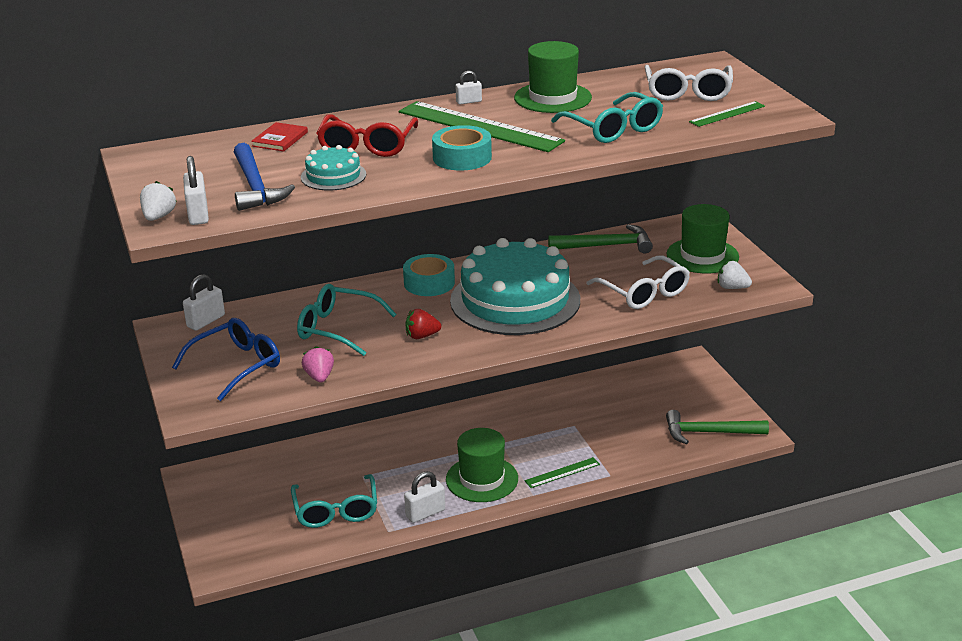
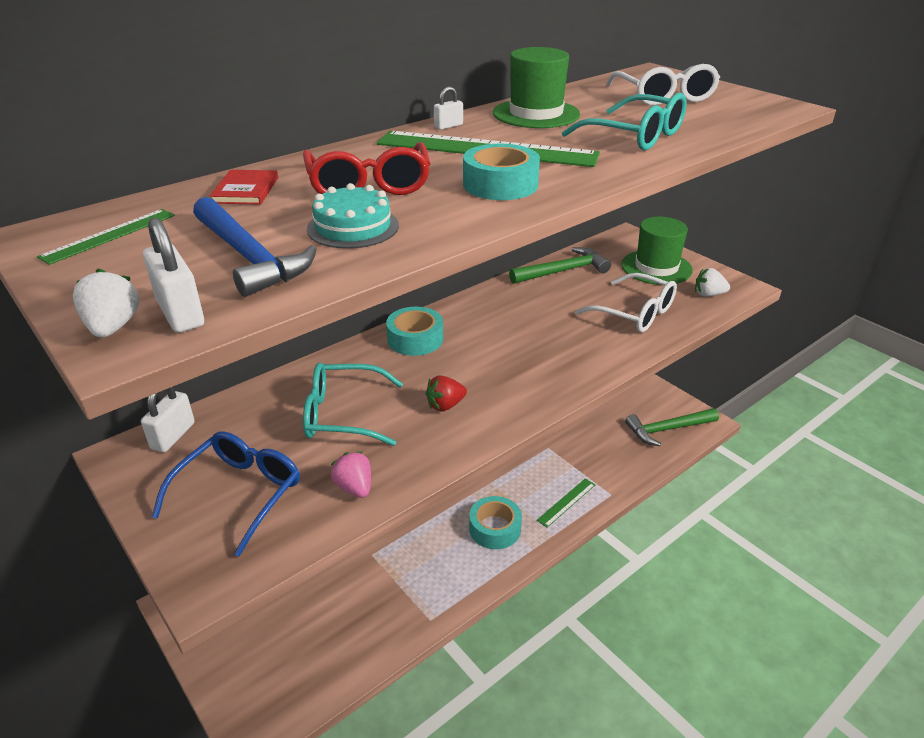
camera: 20 degrees left, 5 degrees up
(336, 510) = (362, 607): turquoise glasses -> none
(425, 513) = (458, 585): white padlock -> none
(482, 479) = (495, 528): green hat -> turquoise tape
(515, 300) = (517, 343): turquoise cake -> none
(727, 114) = (728, 111): green ruler -> green ruler (109, 235)

